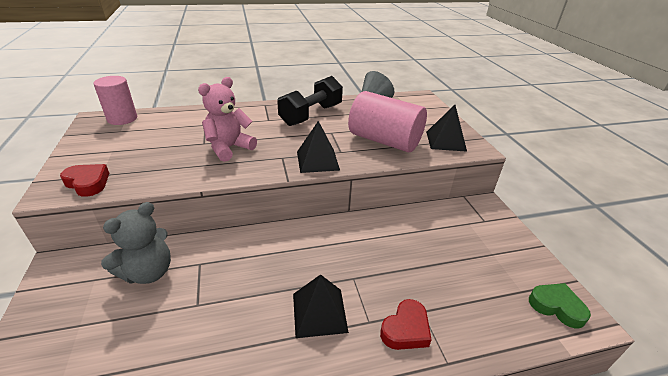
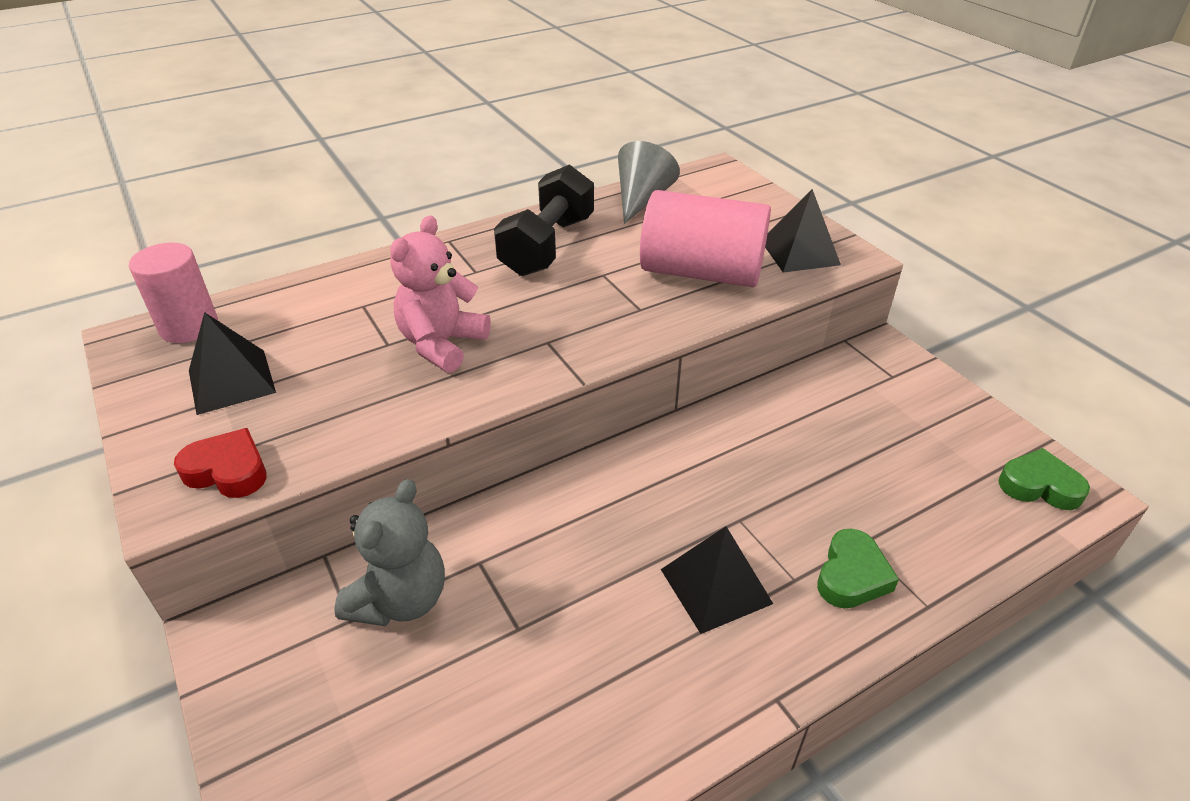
camera: 15 degrees left, 5 degrees up
(317, 160) = (612, 334): black pyramid -> black pyramid (231, 381)
(406, 329) = (852, 575): red heart -> green heart

